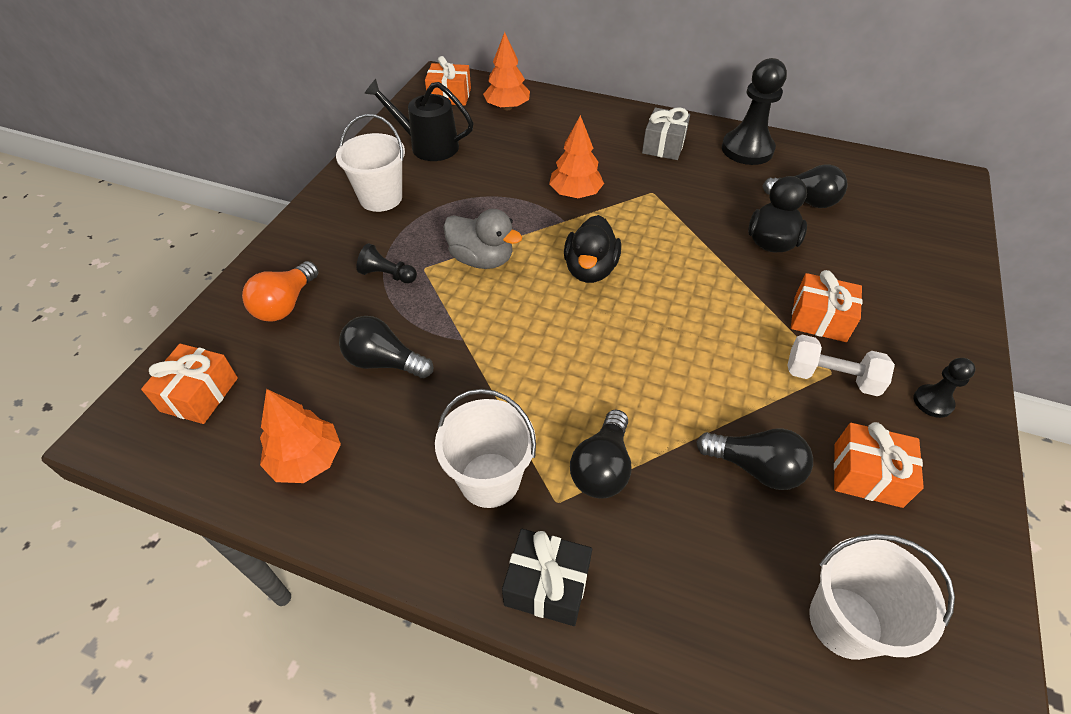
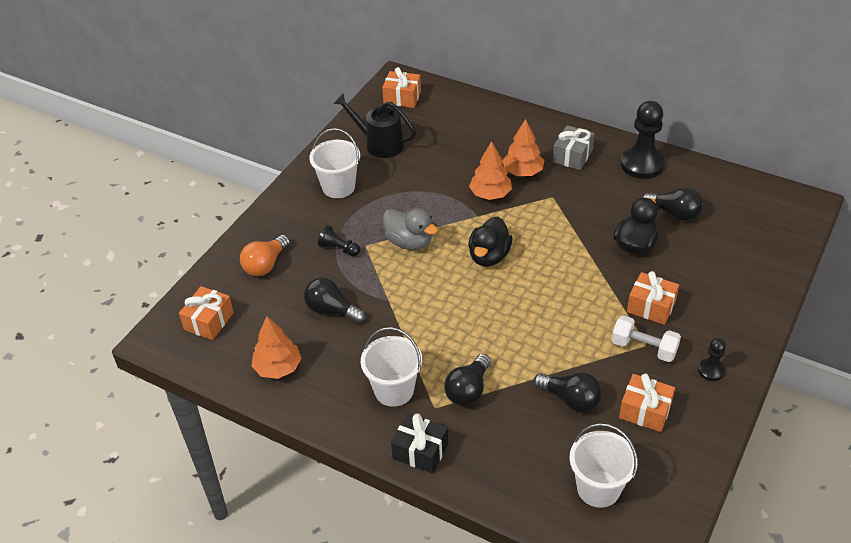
camera: 10 degrees right, 5 degrees down
(507, 107) = (449, 112): orange tree -> orange tree (523, 172)

